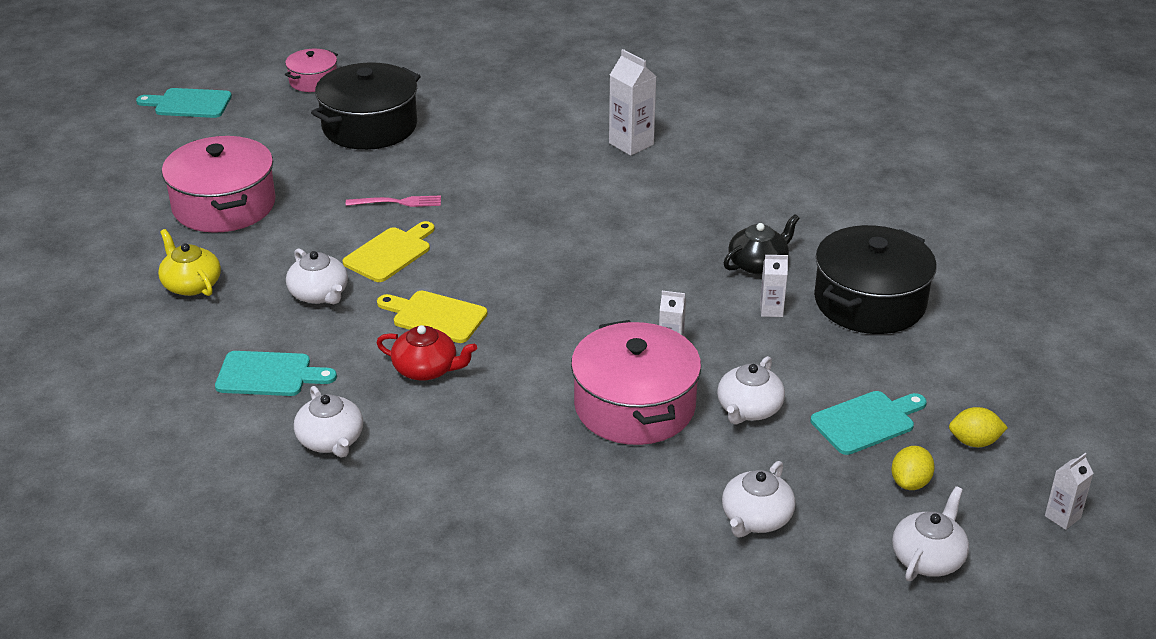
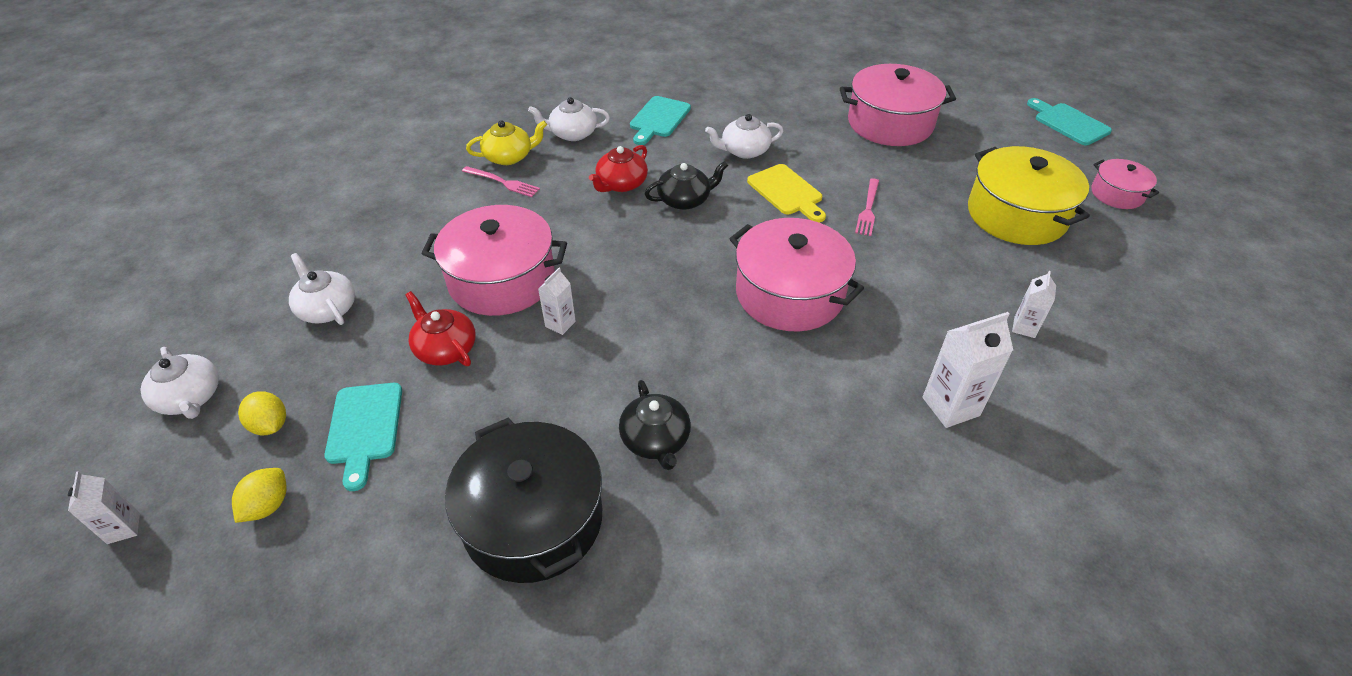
camera: 110 degrees right, 10 degrees up
(189, 104) = (1068, 123): turquoise cutting board -> turquoise cutting board turned 60 degrees counterclockwise
(191, 284) = (784, 100): yellow teapot -> yellow teapot (509, 157)
(369, 126) = (1016, 215): black pot -> yellow pot
(435, 316) = (685, 200): yellow cutting board -> black teapot
(466, 466) = (503, 182): none -> pink fork
(550, 228) = (789, 294): none -> pink pot
(748, 409) = (445, 348): white teapot -> red teapot
(771, 310) = (570, 419): white carton -> white carton (1024, 327)

